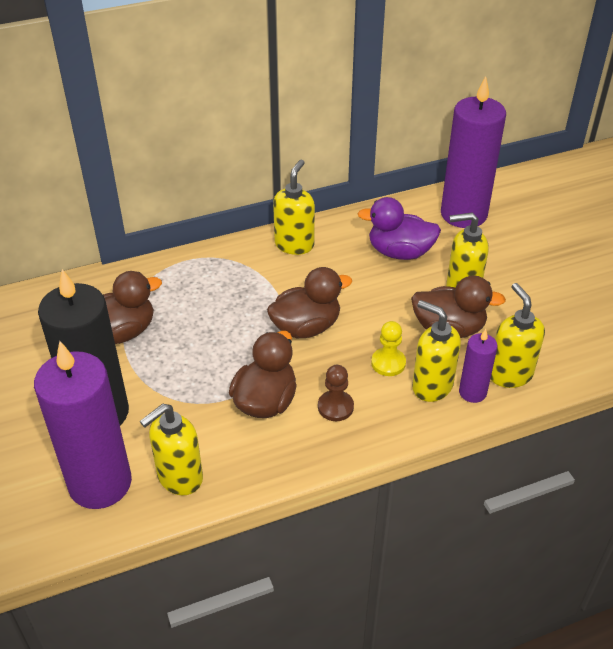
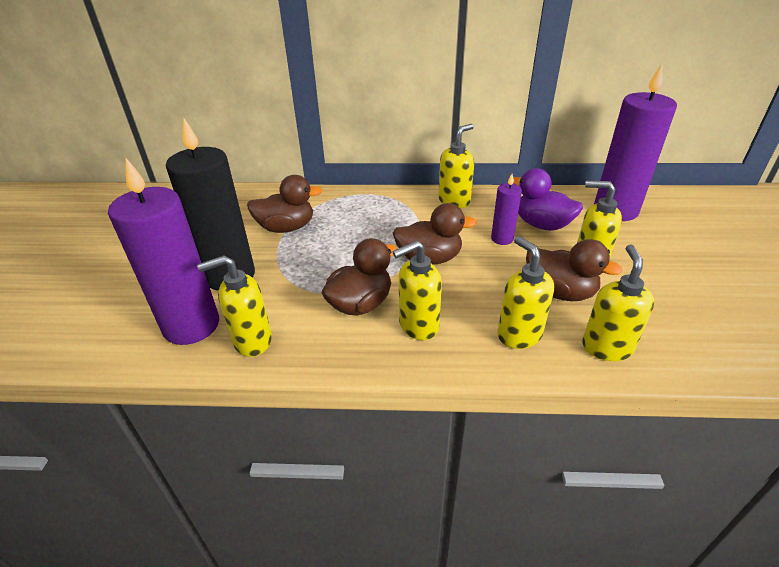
camera: 25 degrees right, 5 degrees down
(335, 407) = (418, 326): brown pawn -> yellow soap dispenser
(388, 363) = (486, 304): yellow pawn -> none
(472, 392) = (558, 352): purple candle -> purple candle (502, 239)

